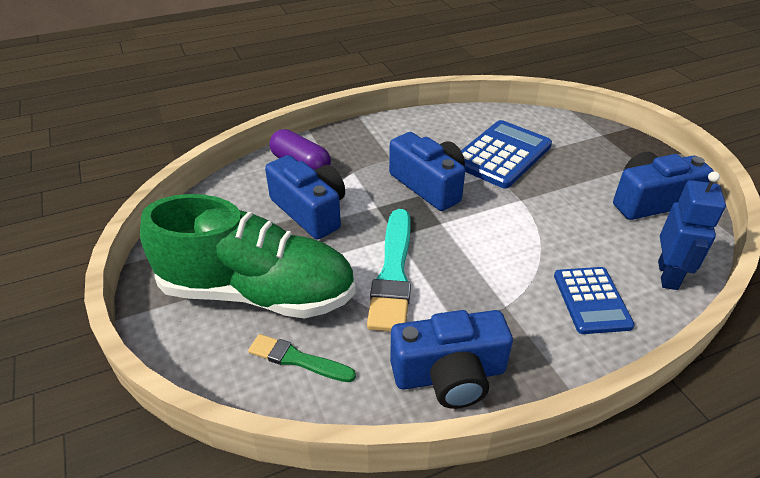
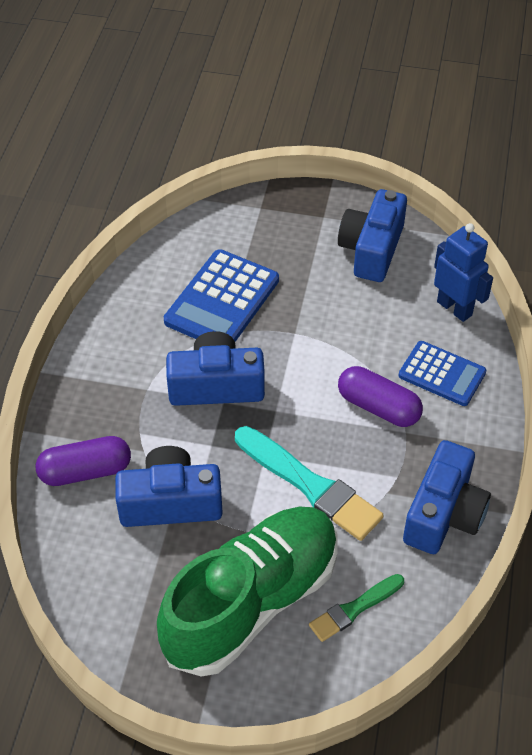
camera: 55 degrees left, 10 degrees up
(502, 155) = (222, 301): blue calculator -> blue calculator turned 135 degrees counterclockwise
(510, 277) = (378, 407): none -> purple capsule

